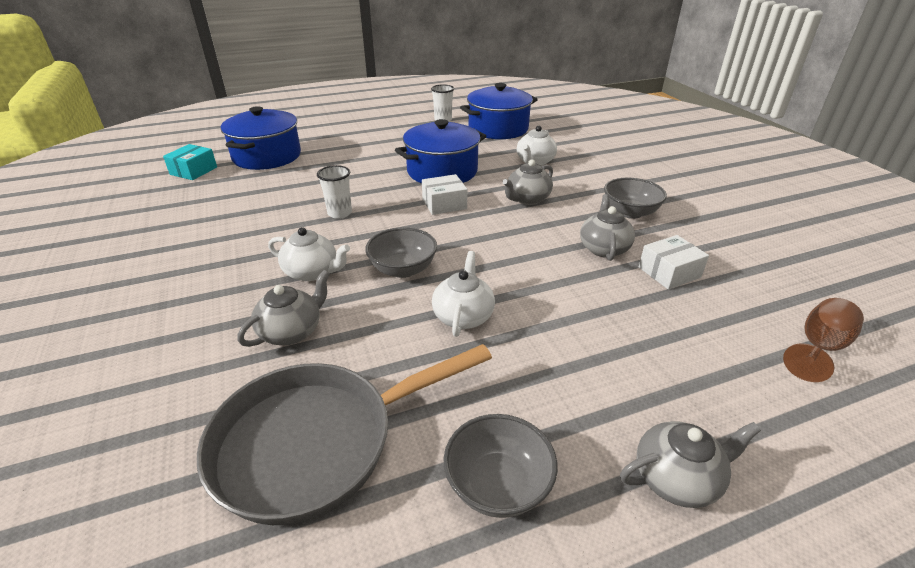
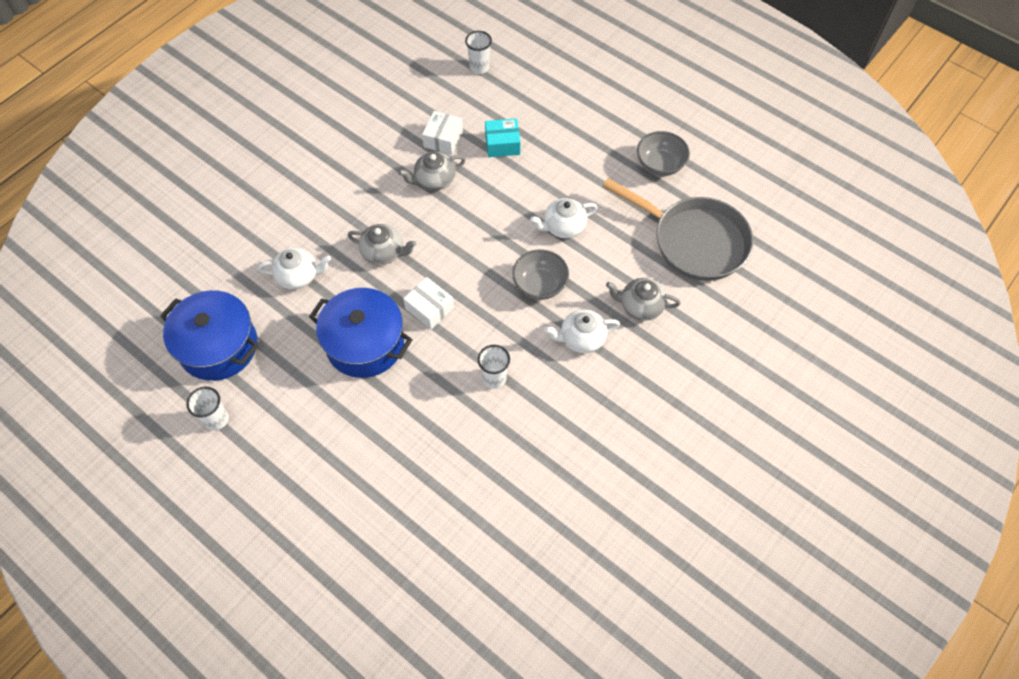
camera: 120 degrees left, 25 degrees up
(193, 171) = (502, 589): turquoise box -> turquoise box (502, 144)
(267, 156) = (425, 541): blue pot -> none
(312, 272) = (581, 338): white teapot -> white teapot turned 90 degrees counterclockwise
(630, 212) = (367, 178): grey bowl -> none
(669, 272) = (443, 139): white box -> white box turned 75 degrees clockwise
(677, 478) = (610, 108): grey teapot -> none
(818, 348) = (479, 67): brown goblet -> white cup

